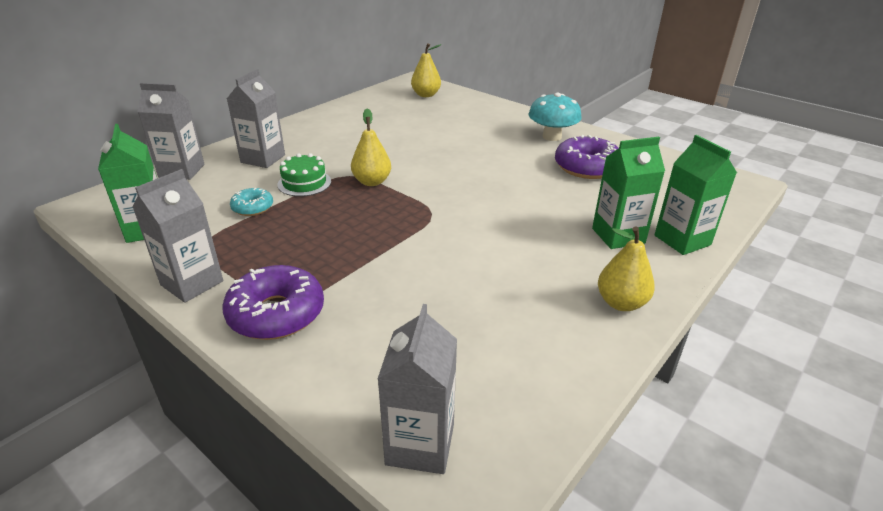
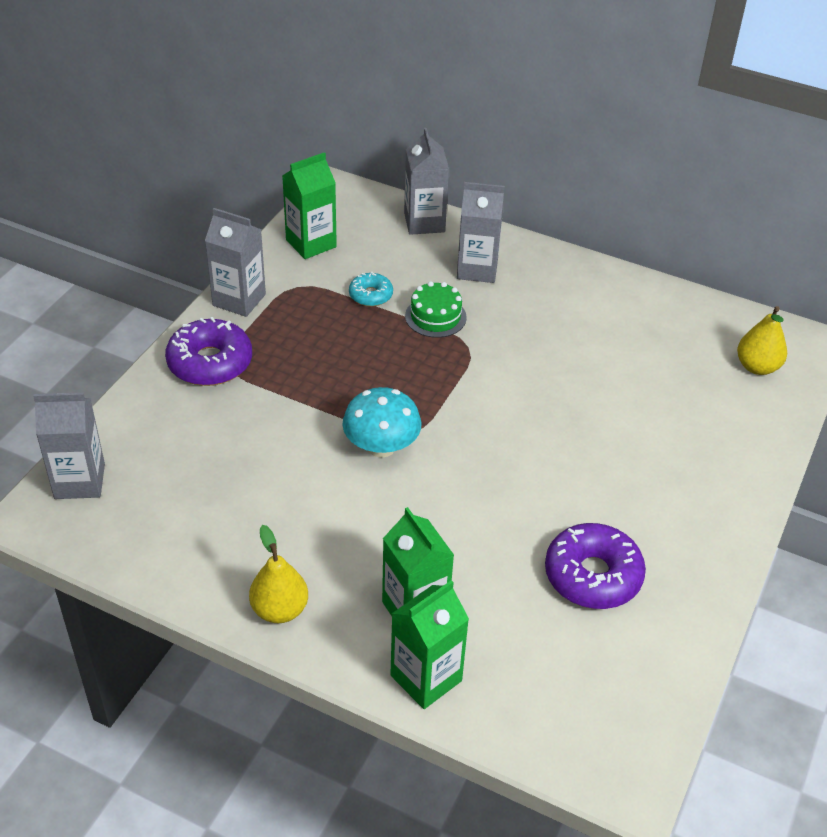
camera: 75 degrees right, 10 degrees up
(372, 182) = (460, 369): yellow pear -> none
(552, 137) = (679, 530): turquoise mushroom -> turquoise mushroom (381, 447)

